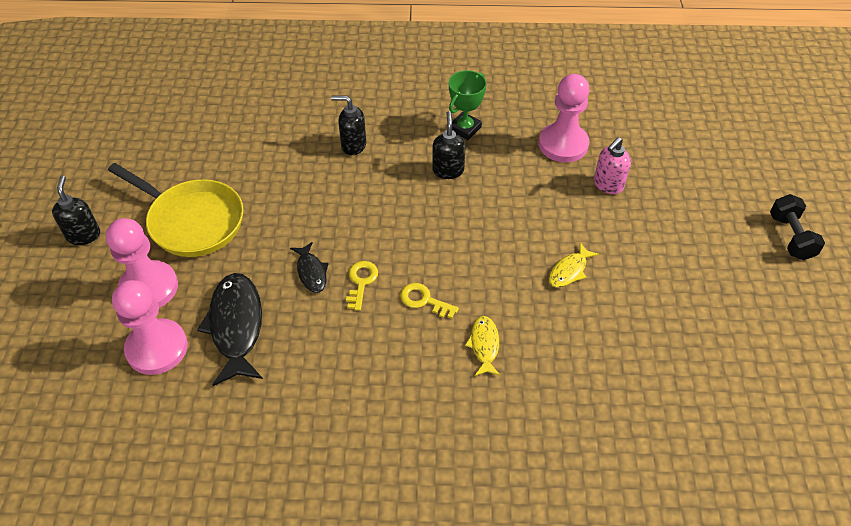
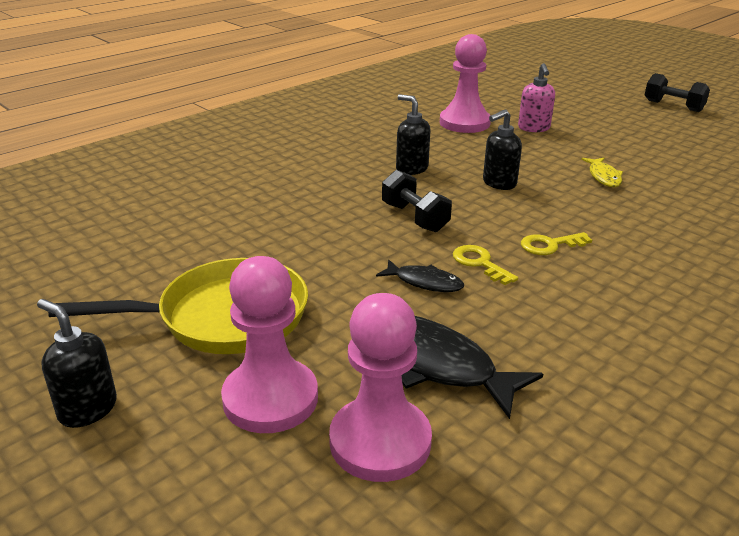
camera: 45 degrees left, 20 degrees down
(353, 145) = (300, 190): black soap dispenser -> black soap dispenser (499, 183)
(382, 217) = (414, 217): none -> black dumbbell
(465, 128) = (377, 143): green trophy -> none
(484, 345) = (643, 244): yellow fish -> none

